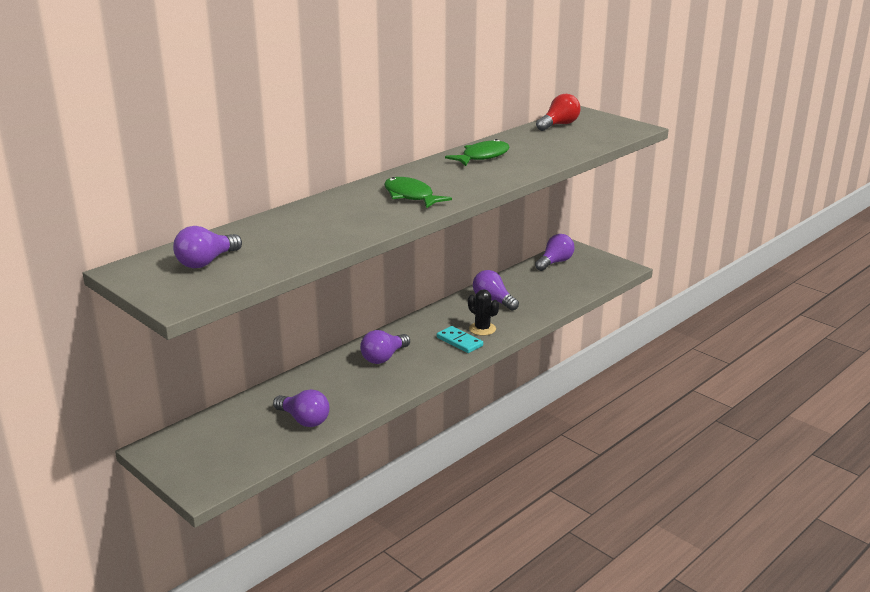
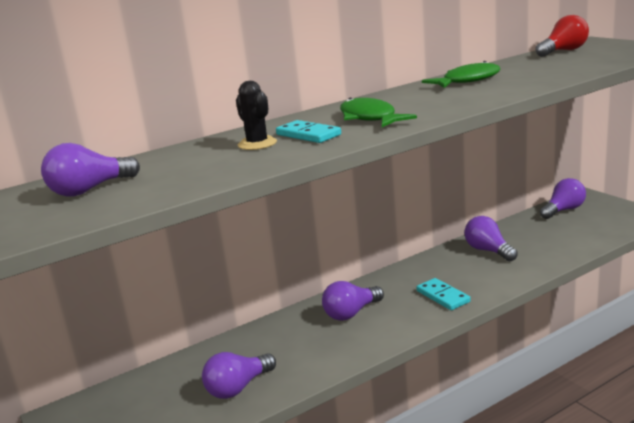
camera: 15 degrees right, 5 degrees down
(304, 420) = (238, 388): purple light bulb -> purple light bulb turned 90 degrees clockwise
(365, 212) = (308, 135): none -> turquoise domino
(482, 329) = (472, 282): black cactus -> black cactus (257, 144)

